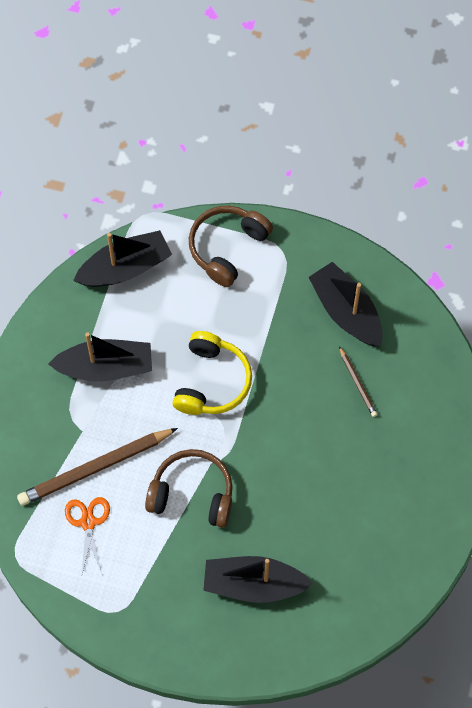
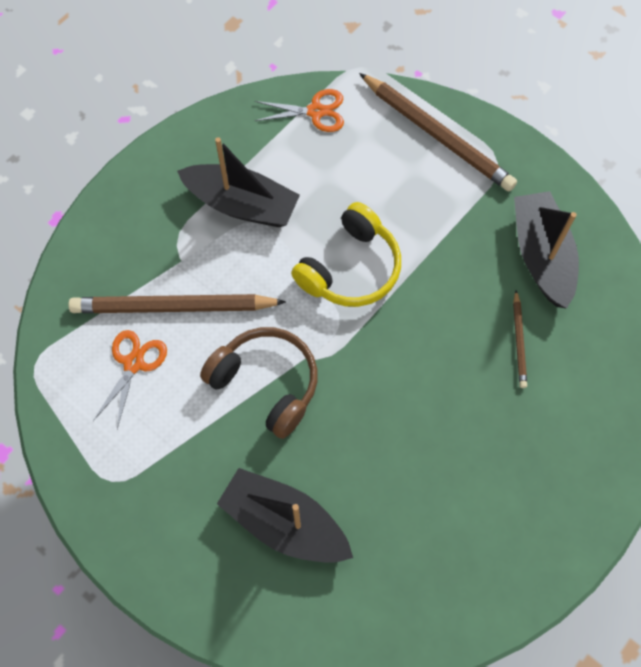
camera: 25 degrees right, 0 degrees up
(125, 268) = (316, 112): black boat -> orange scissors
(227, 248) = (437, 135): brown headphones -> brown pencil

